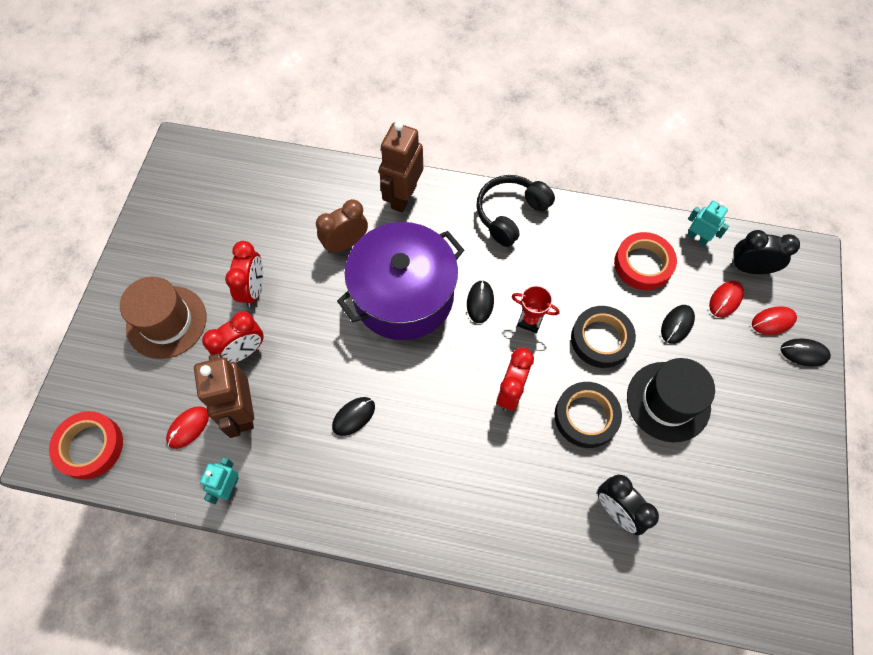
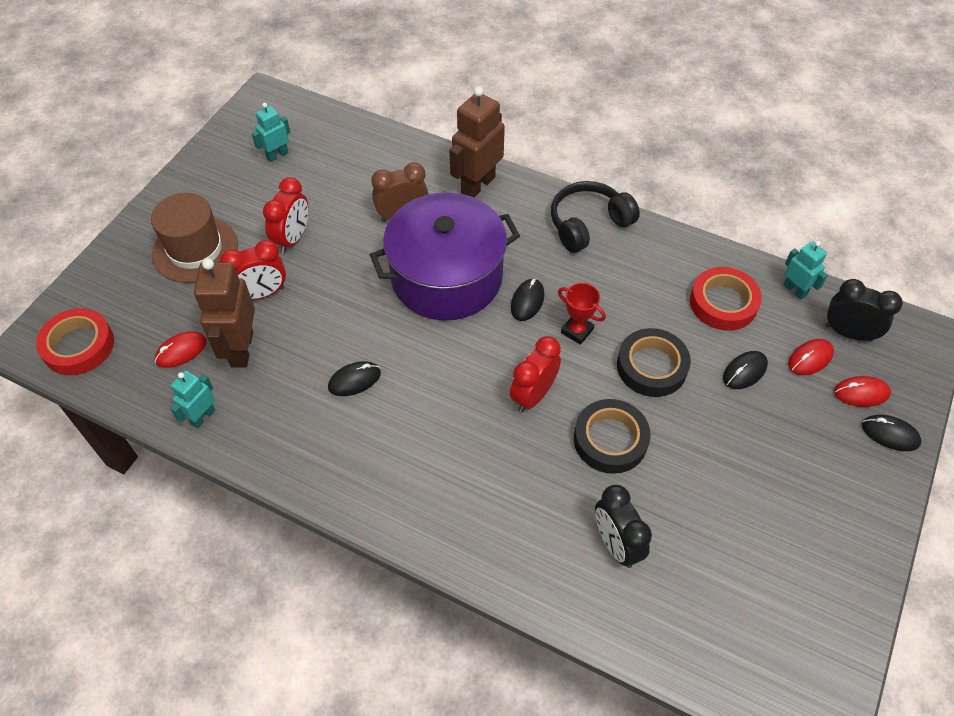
camera: 15 degrees right, 10 degrees down
(211, 206) = (277, 155): none -> turquoise robot
(668, 401) = (711, 446): black hat -> none

